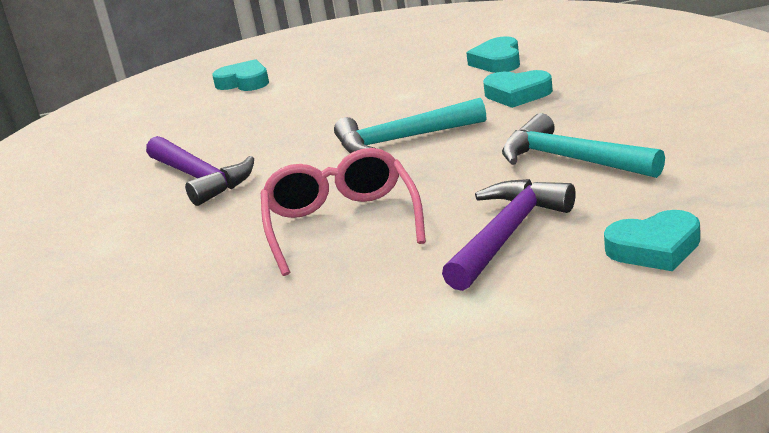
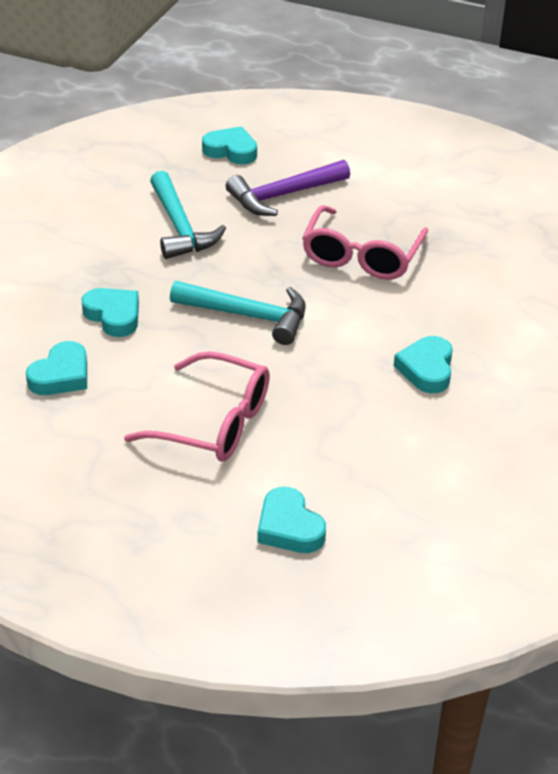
camera: 155 degrees left, 15 degrees up
(200, 178) = (426, 369): purple hammer -> turquoise heart
(349, 90) = (214, 422): none -> pink glasses

